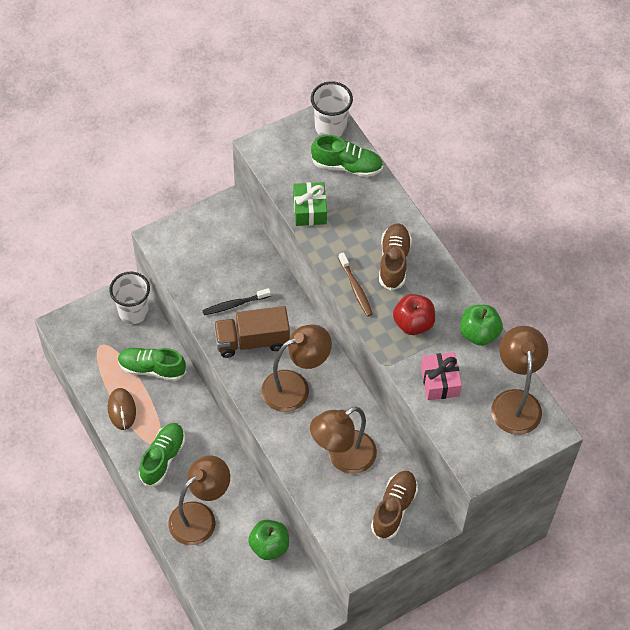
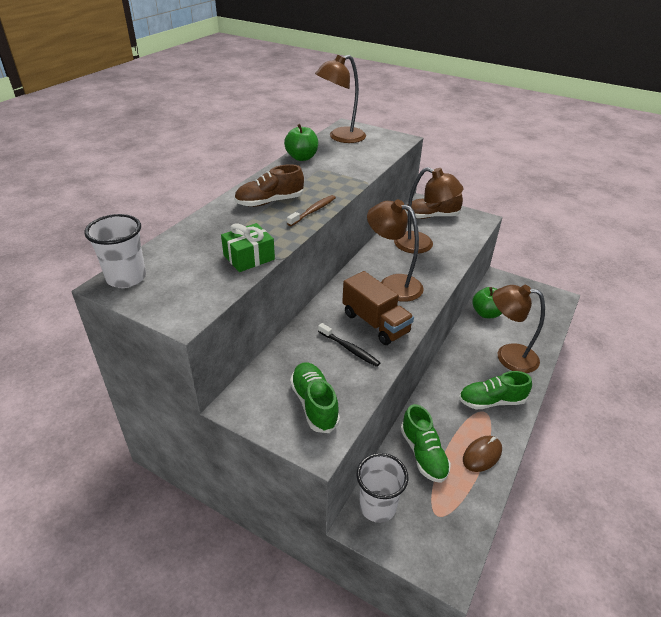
camera: 120 degrees left, 20 degrees down
(347, 166) = (176, 253): green shoe -> green shoe (314, 404)
(413, 323) = (320, 181): red apple -> none
(440, 381) = (356, 161): pink gift -> none

